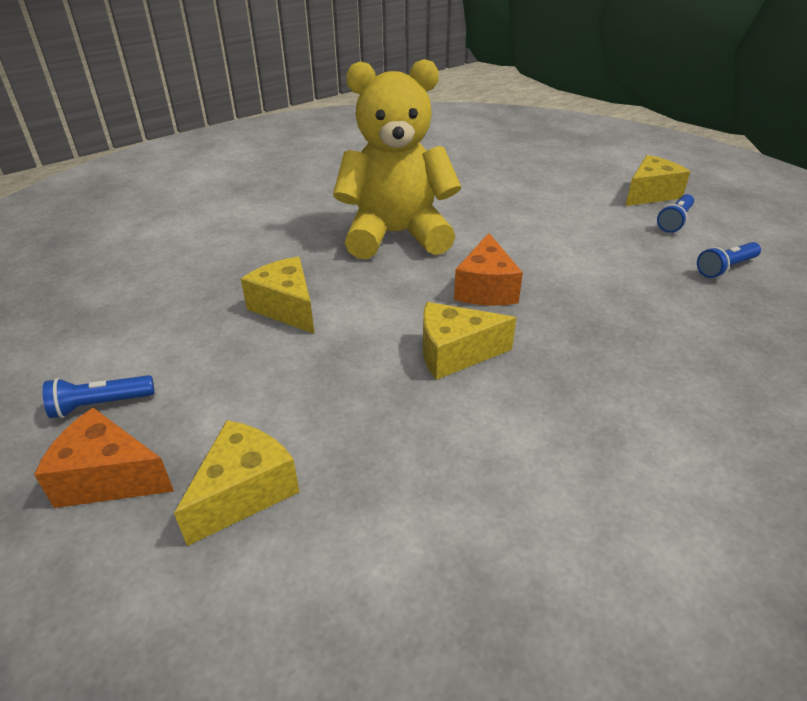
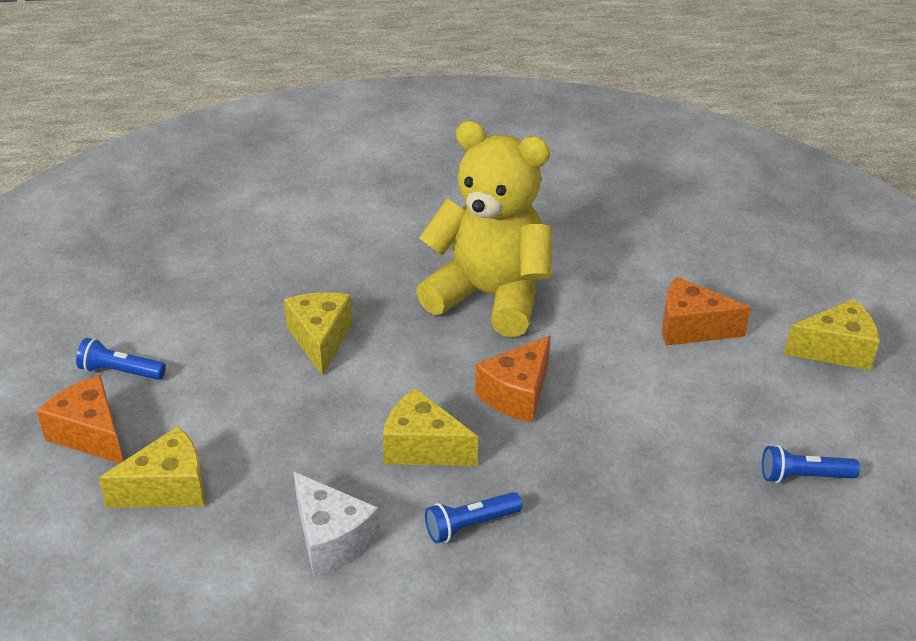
camera: 30 degrees right, 0 degrees up
(454, 463) = (331, 539): none -> white cheese
(553, 210) = (691, 328): none -> orange cheese
(674, 221) = (819, 397): blue flashlight -> blue flashlight (470, 525)

